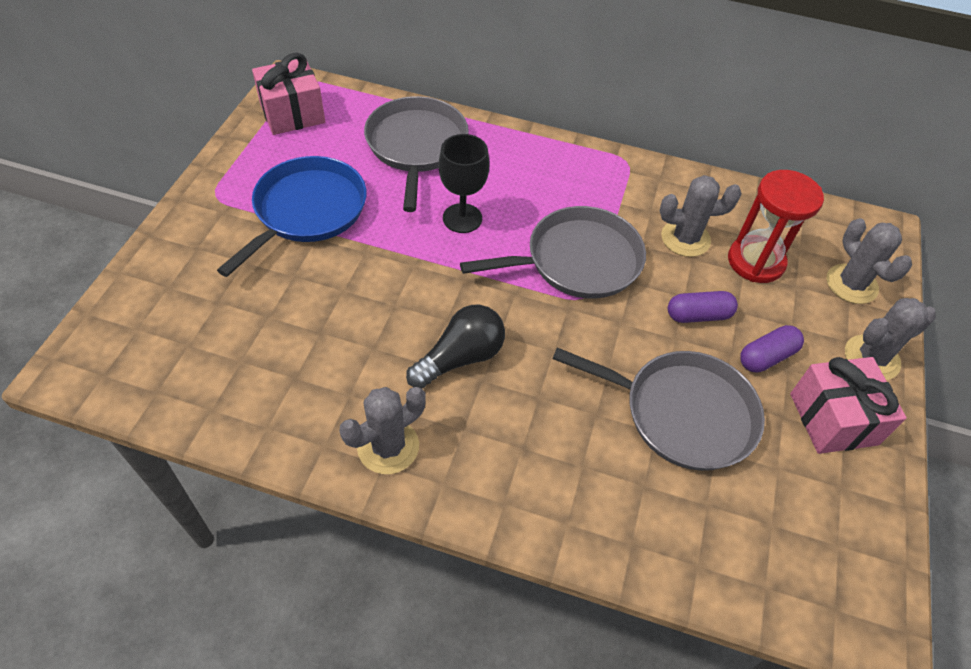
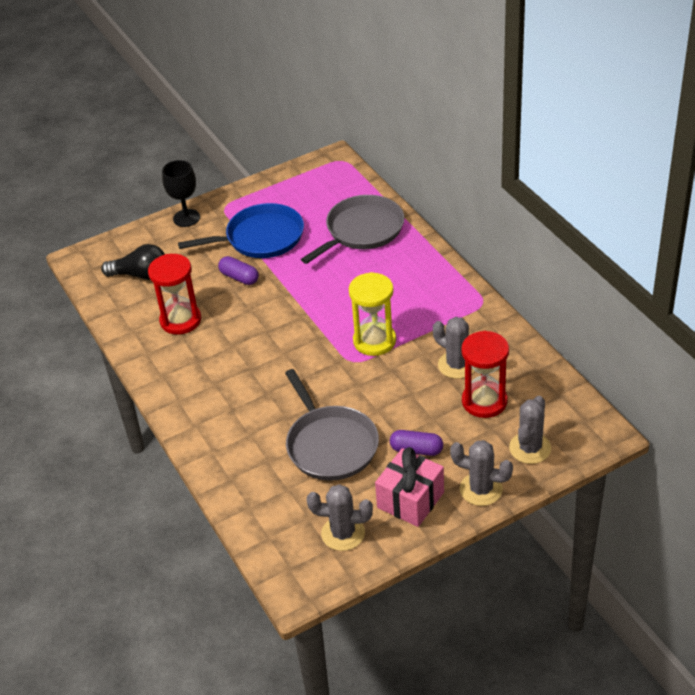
camera: 50 degrees right, 10 degrees down
(292, 114) = (314, 178): pink gift -> none
(321, 372) = (180, 320): none -> red hourglass
(388, 446) = (173, 370): grey cactus -> grey cactus (343, 533)
(460, 358) = (251, 352): black light bulb -> black light bulb (140, 275)
(462, 218) = (338, 284): black goblet -> black goblet (186, 218)
(577, 261) = (374, 341): grey pan -> yellow hourglass
(698, 315) = (406, 407): purple capsule -> purple capsule (239, 277)

